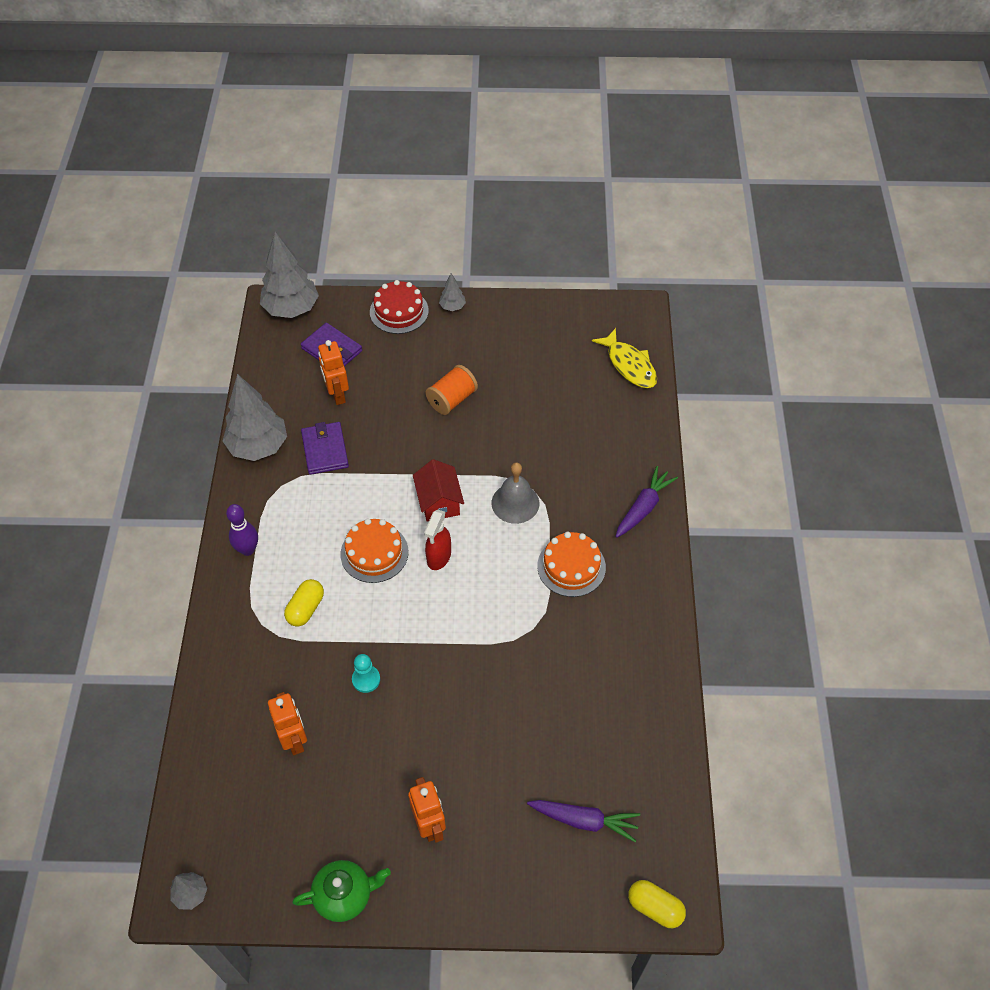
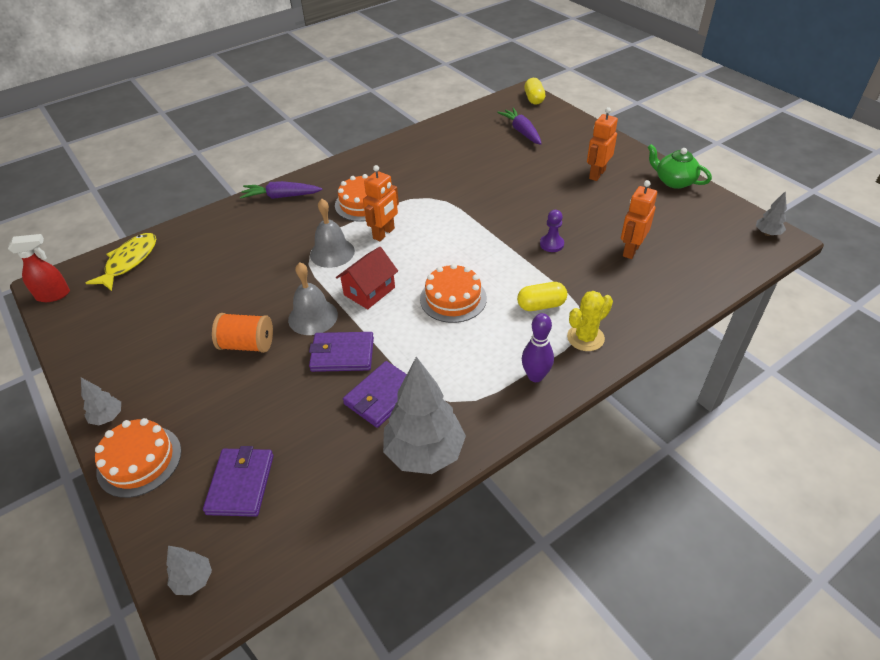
camera: 125 degrees left, 10 degrees down
(245, 611) = (585, 338): none -> yellow cactus
(291, 309) = (194, 580): grey tree -> grey tree, size x0.46
(337, 394) = (304, 434): orange robot -> orange robot (384, 233)
(366, 679) = (551, 244): turquoise pawn -> purple pawn
(386, 448) = (342, 354): none -> purple wallet
(399, 311) = (139, 461): red cake -> orange cake
(438, 557) = (420, 264): red spray bottle -> red spray bottle (54, 295)
(444, 450) = (313, 317): none -> grey bell

